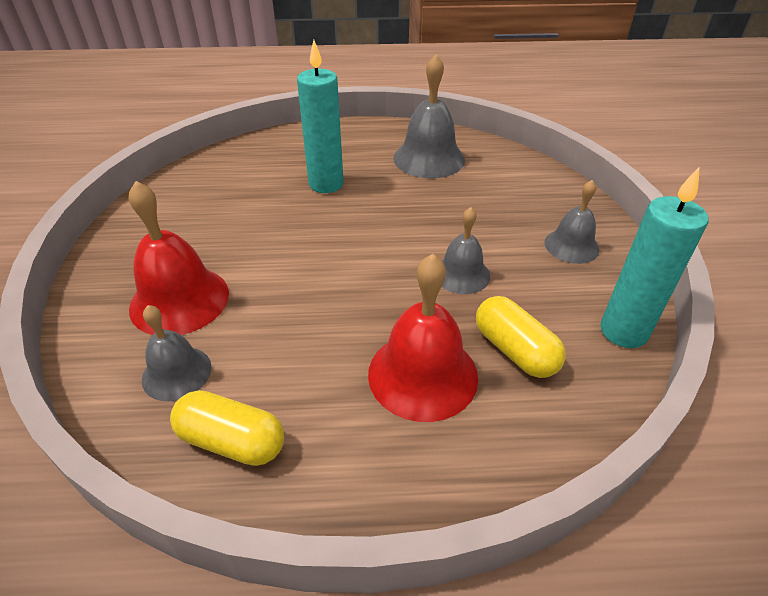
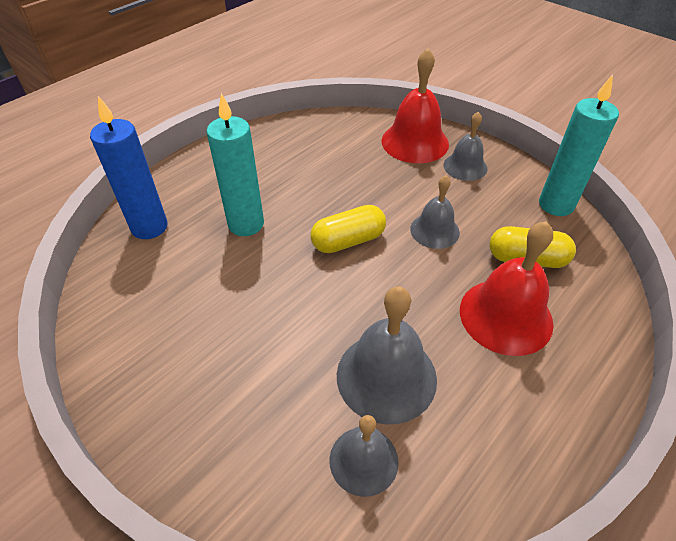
camera: 45 degrees left, 5 degrees up
(179, 300) = (275, 407): red bell -> red bell (415, 142)
(232, 441) = (470, 465): yellow capsule -> yellow capsule (348, 241)
(267, 152) = (149, 227): none -> blue candle
(429, 158) = (294, 154): grey bell -> grey bell (386, 376)

